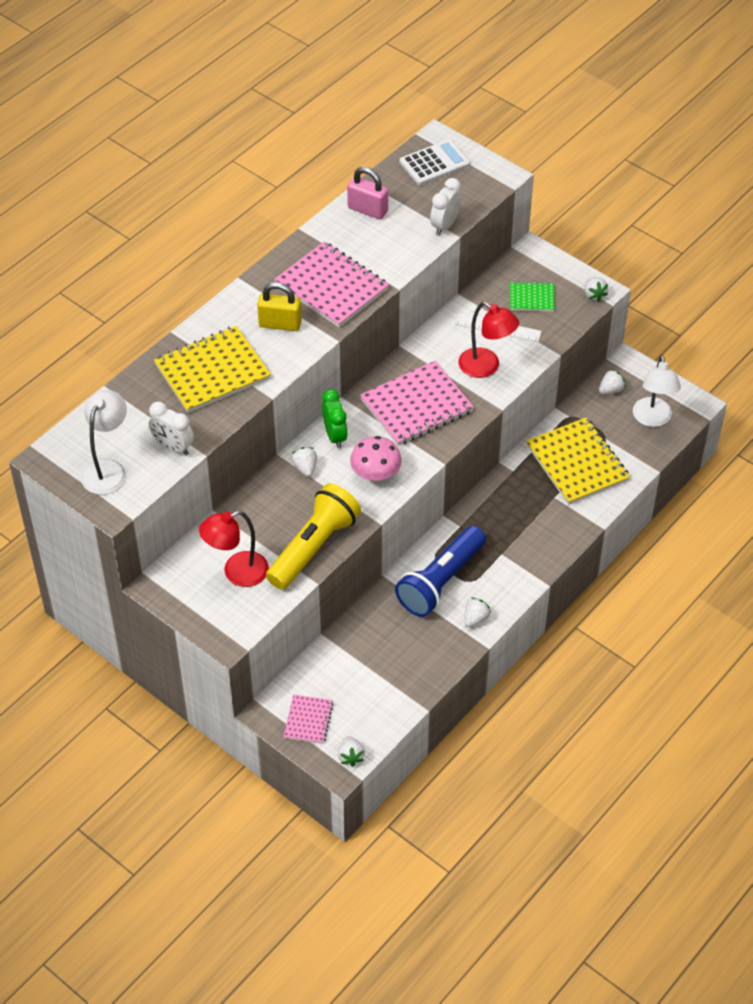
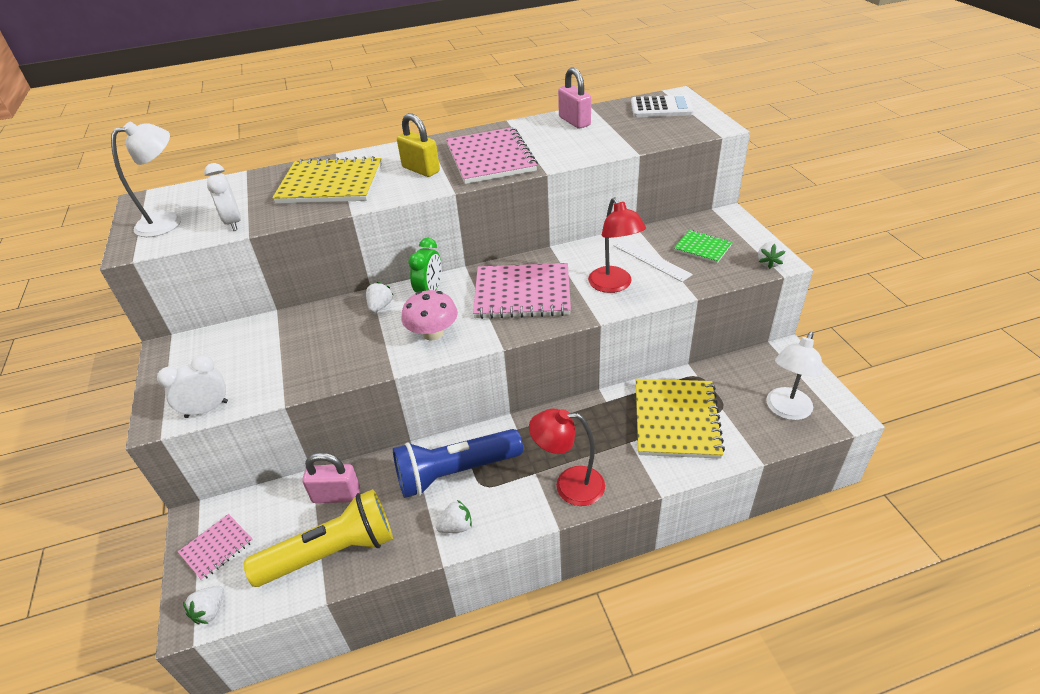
camera: 35 degrees right, 10 degrees down
(237, 573) = (234, 366): red lamp -> red lamp (569, 485)
(314, 547) = (316, 372): yellow flashlight -> yellow flashlight (332, 553)
(363, 642) = (336, 495): none -> pink padlock
(445, 225) = (632, 144): white clock -> white clock (206, 409)
(611, 390) = (756, 369): white strawberry -> none

